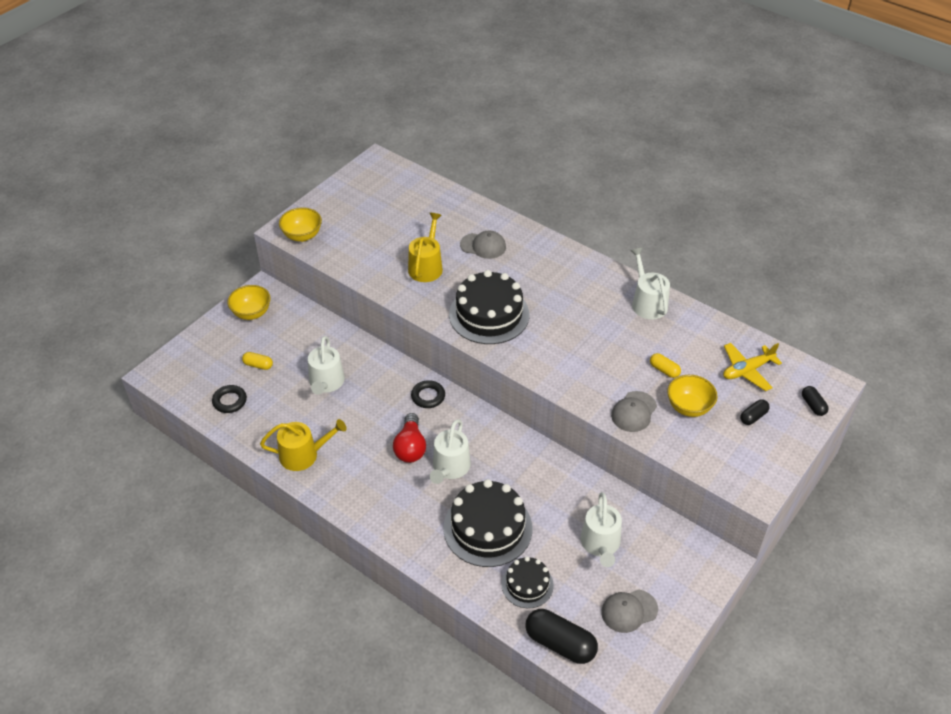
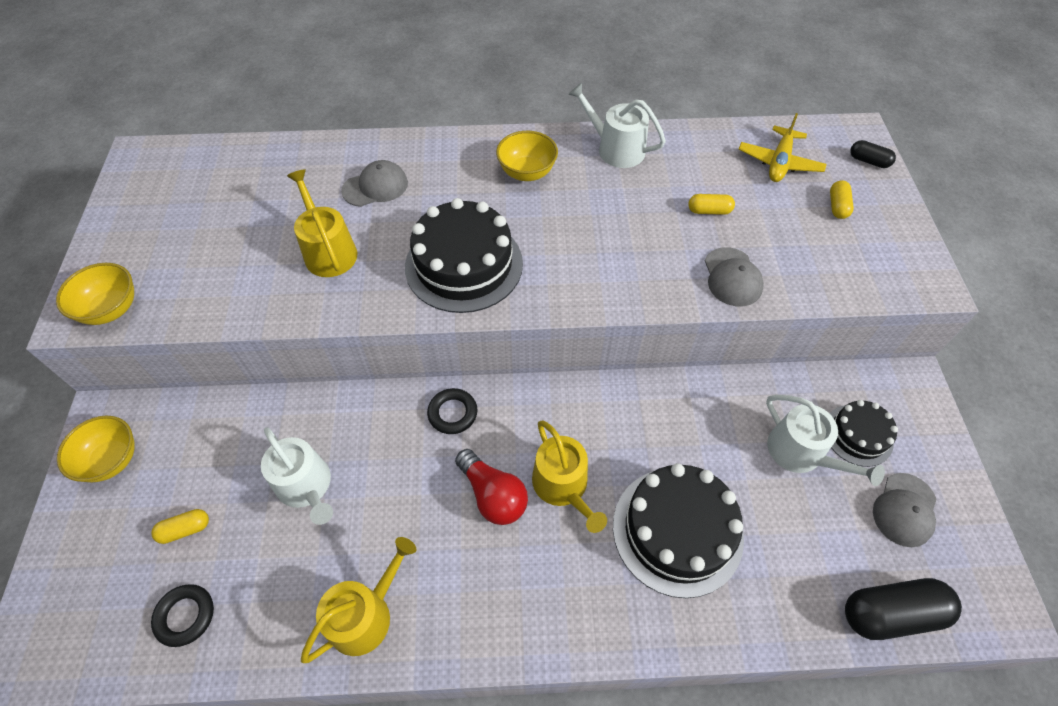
camera: 40 degrees left, 10 degrees up
(450, 468) = (563, 486): white watering can -> yellow watering can
(527, 585) = (786, 567): black cake -> black cake (858, 435)
(689, 407) = (775, 236): yellow bowl -> yellow bowl (527, 172)
(753, 417) = (837, 206): black capsule -> yellow capsule

